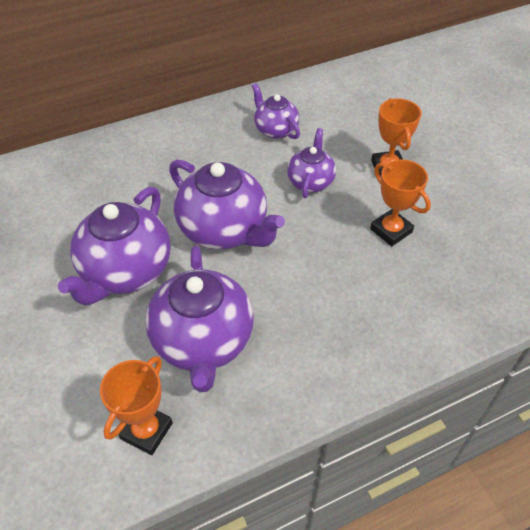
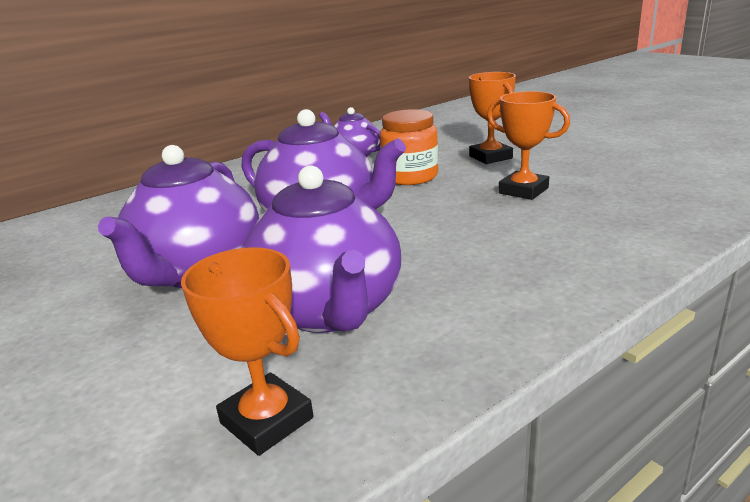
camera: 10 degrees left, 25 degrees down
(146, 431) = (267, 420): orange trophy -> orange trophy turned 60 degrees counterclockwise
(310, 182) = (410, 177): purple teapot -> orange jar

